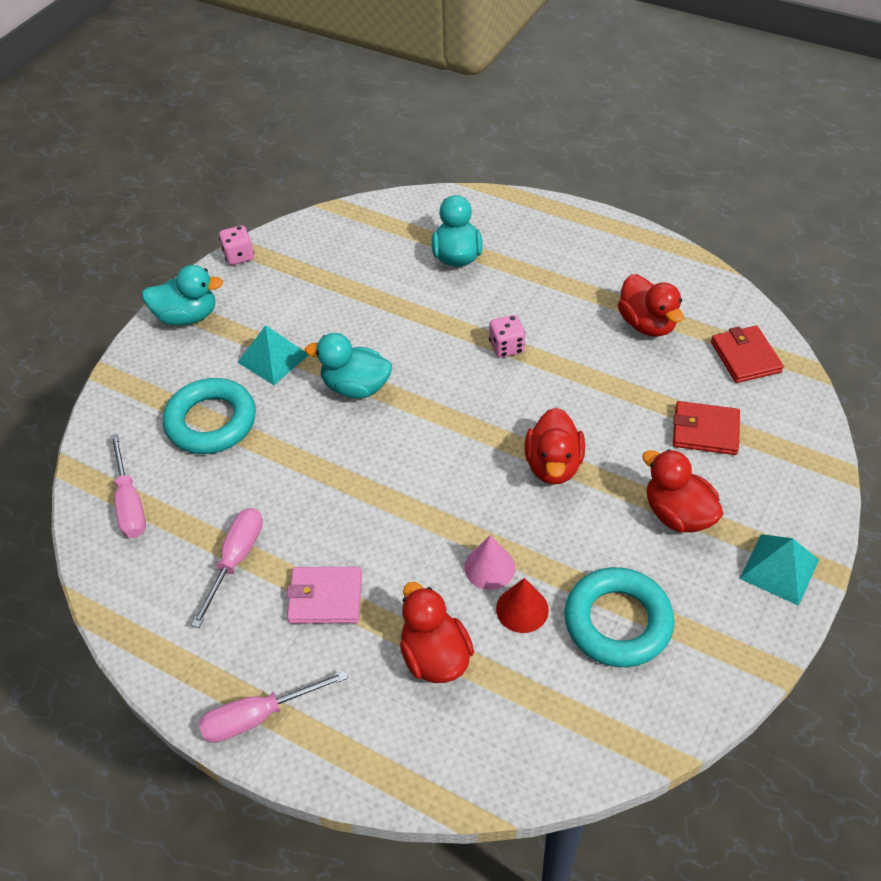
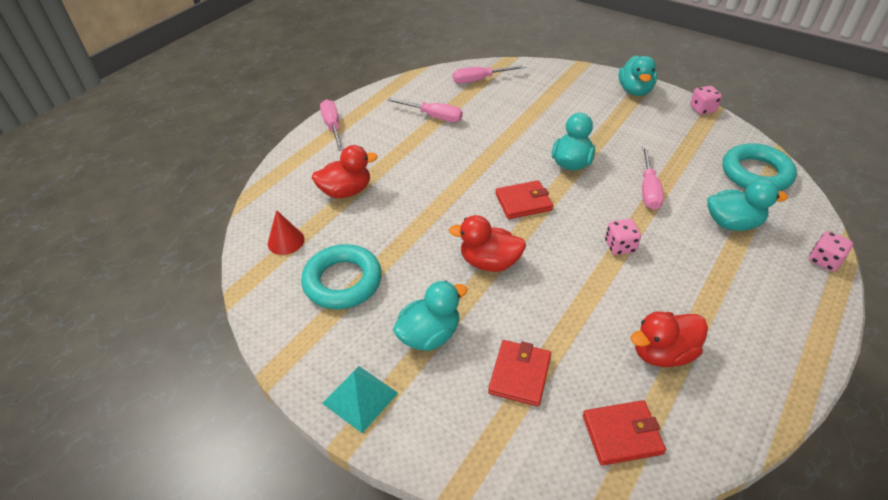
camera: 95 degrees right, 5 degrees down
(211, 422) = (540, 104): turquoise ring -> turquoise ring (756, 173)
(273, 358) = (598, 126): turquoise pyramid -> none
(325, 597) = (399, 149): pink wallet -> none
(405, 317) = (648, 189): none -> pink screwdriver
(439, 435) = (523, 202): none -> red wallet
(489, 567) = (404, 220): pink cone -> none
(503, 203) = (824, 261): none -> pink dice
(522, 609) = (367, 233): red cone -> red cone (286, 241)
(677, 514) = (429, 335): red duck -> turquoise duck

